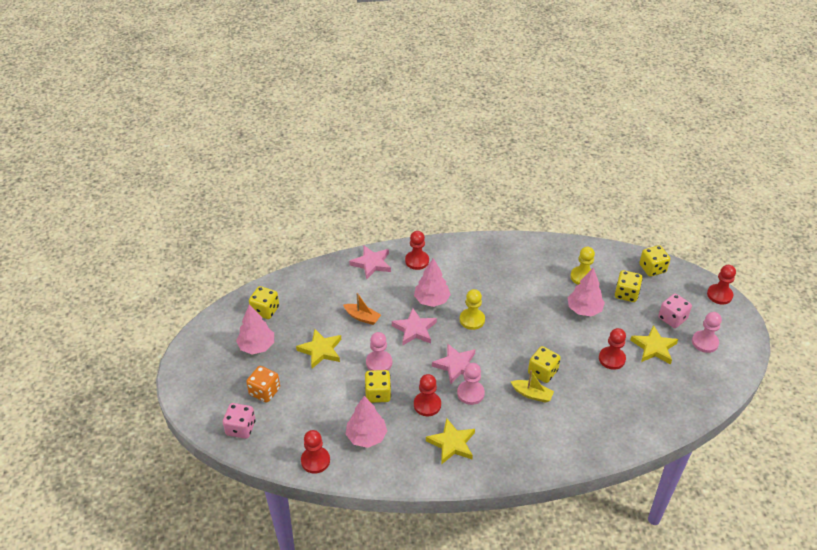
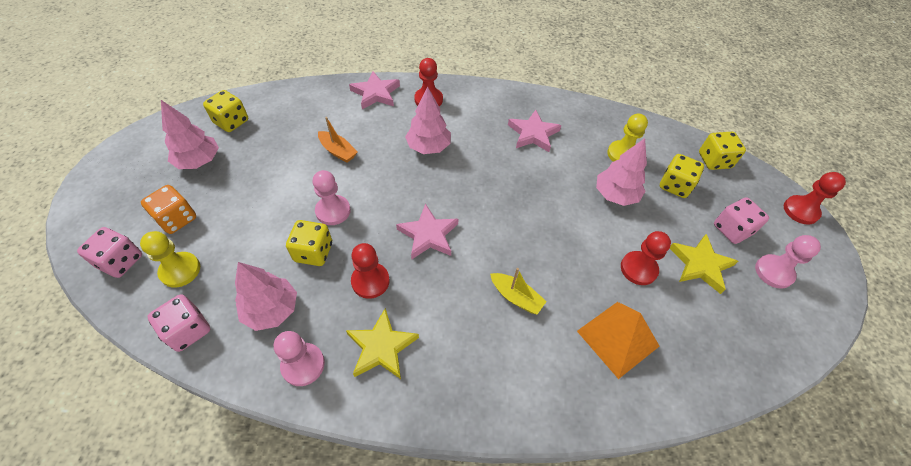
camera: 10 degrees right, 10 degrees up
(315, 460) = (188, 330): red pawn -> pink dice
(320, 350) = (270, 181): yellow star -> none
(414, 329) = (394, 178): pink star -> pink star (533, 134)
(470, 393) = (433, 277): pink pawn -> pink pawn (303, 365)
(472, 320) = (469, 180): yellow pawn -> yellow pawn (180, 270)
(542, 372) = (539, 268): yellow dice -> none
(607, 406) = (617, 338): none -> orange pyramid

